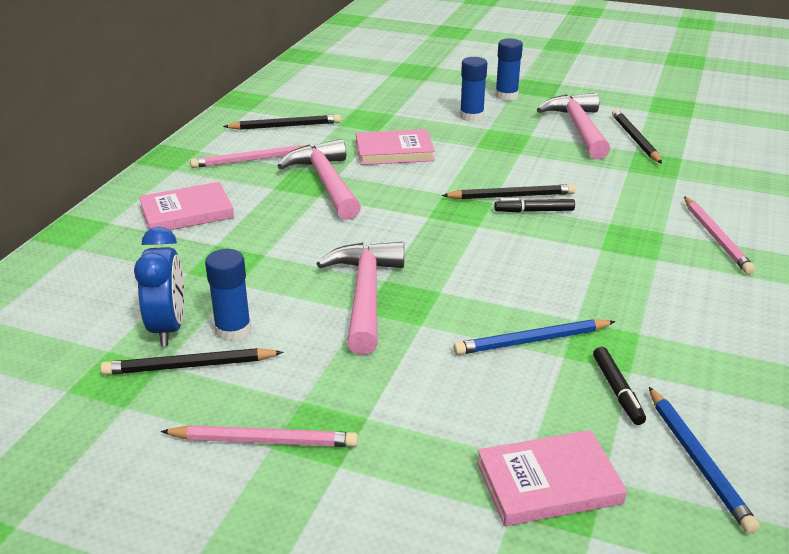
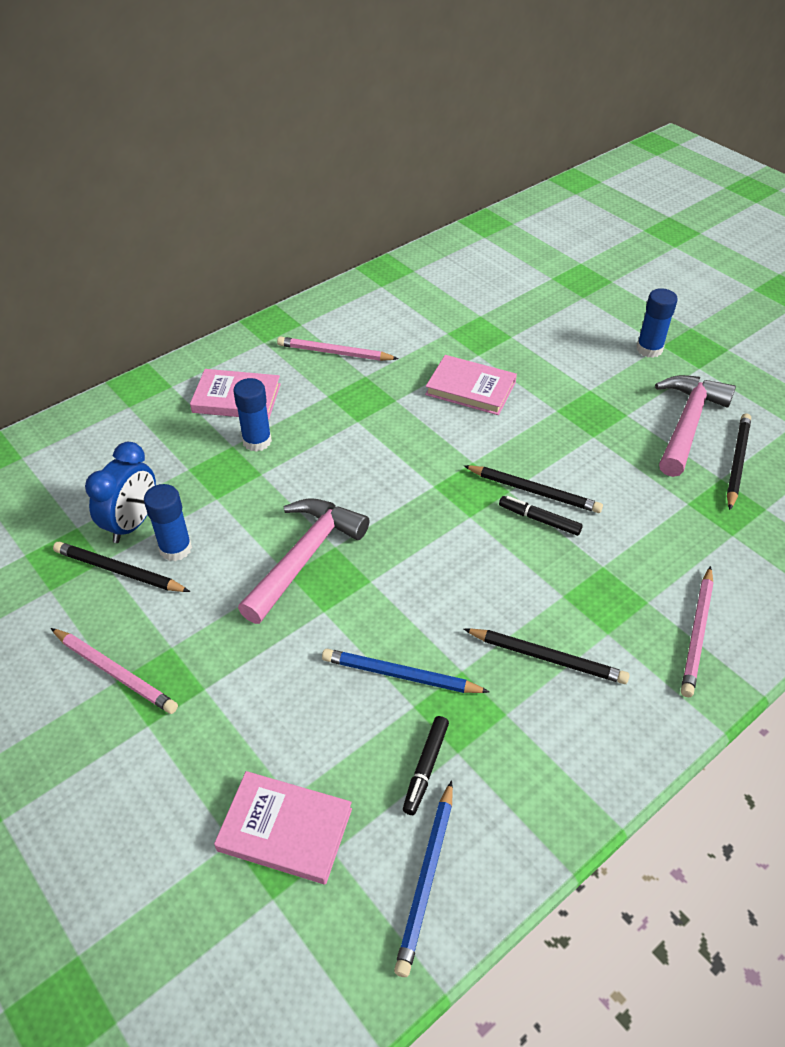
camera: 30 degrees right, 15 degrees up
(285, 126) = (397, 318): black pencil -> black pencil (547, 658)
(326, 182) = (377, 406): pink hammer -> none
(471, 116) = (586, 367): blue glue stick -> blue glue stick (257, 441)

